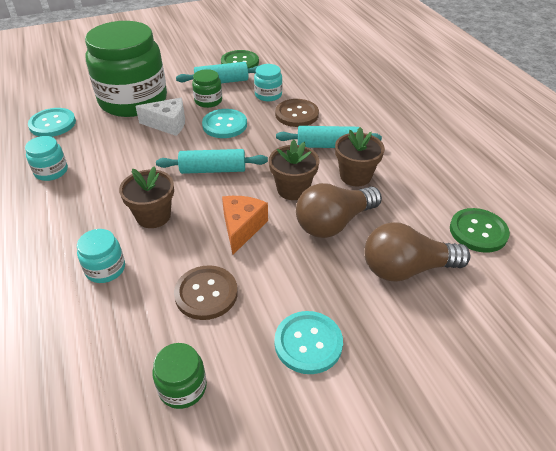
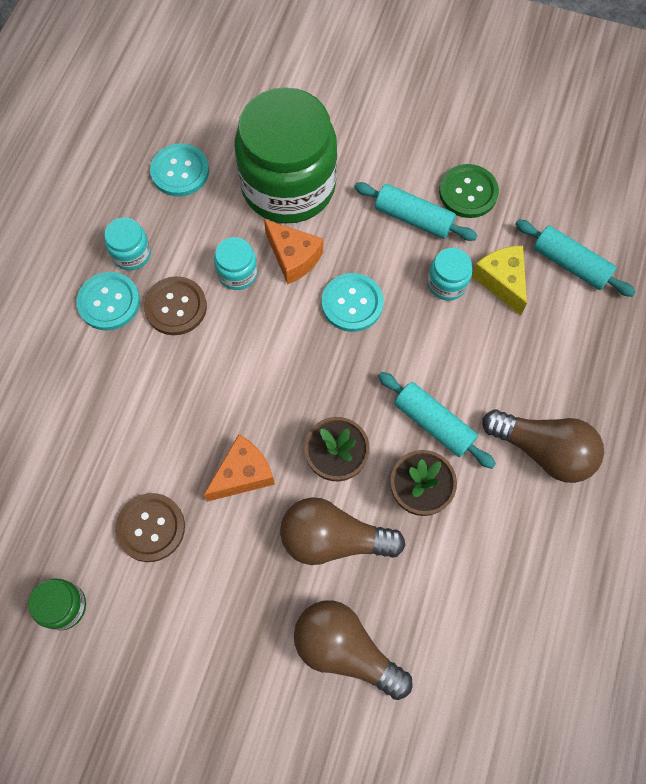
camera: 40 degrees right, 25 degrees up
(105, 269) = (93, 430): turquoise jar -> turquoise jar (237, 273)
(153, 216) = (177, 393): brown flower pot -> none
(168, 124) = (293, 257): white cheese -> orange cheese
(208, 101) = (369, 245): green jar -> none
(213, 170) = (282, 369): turquoise rolling pin -> turquoise rolling pin (570, 264)
(295, 82) = (502, 281): none -> yellow cheese
(296, 114) = (448, 344): brown button -> brown button (176, 307)
(308, 343) = (187, 650): turquoise button -> turquoise button (109, 302)
(394, 126) = (543, 450): none -> brown light bulb
(478, 231) = (465, 669): green button -> none

